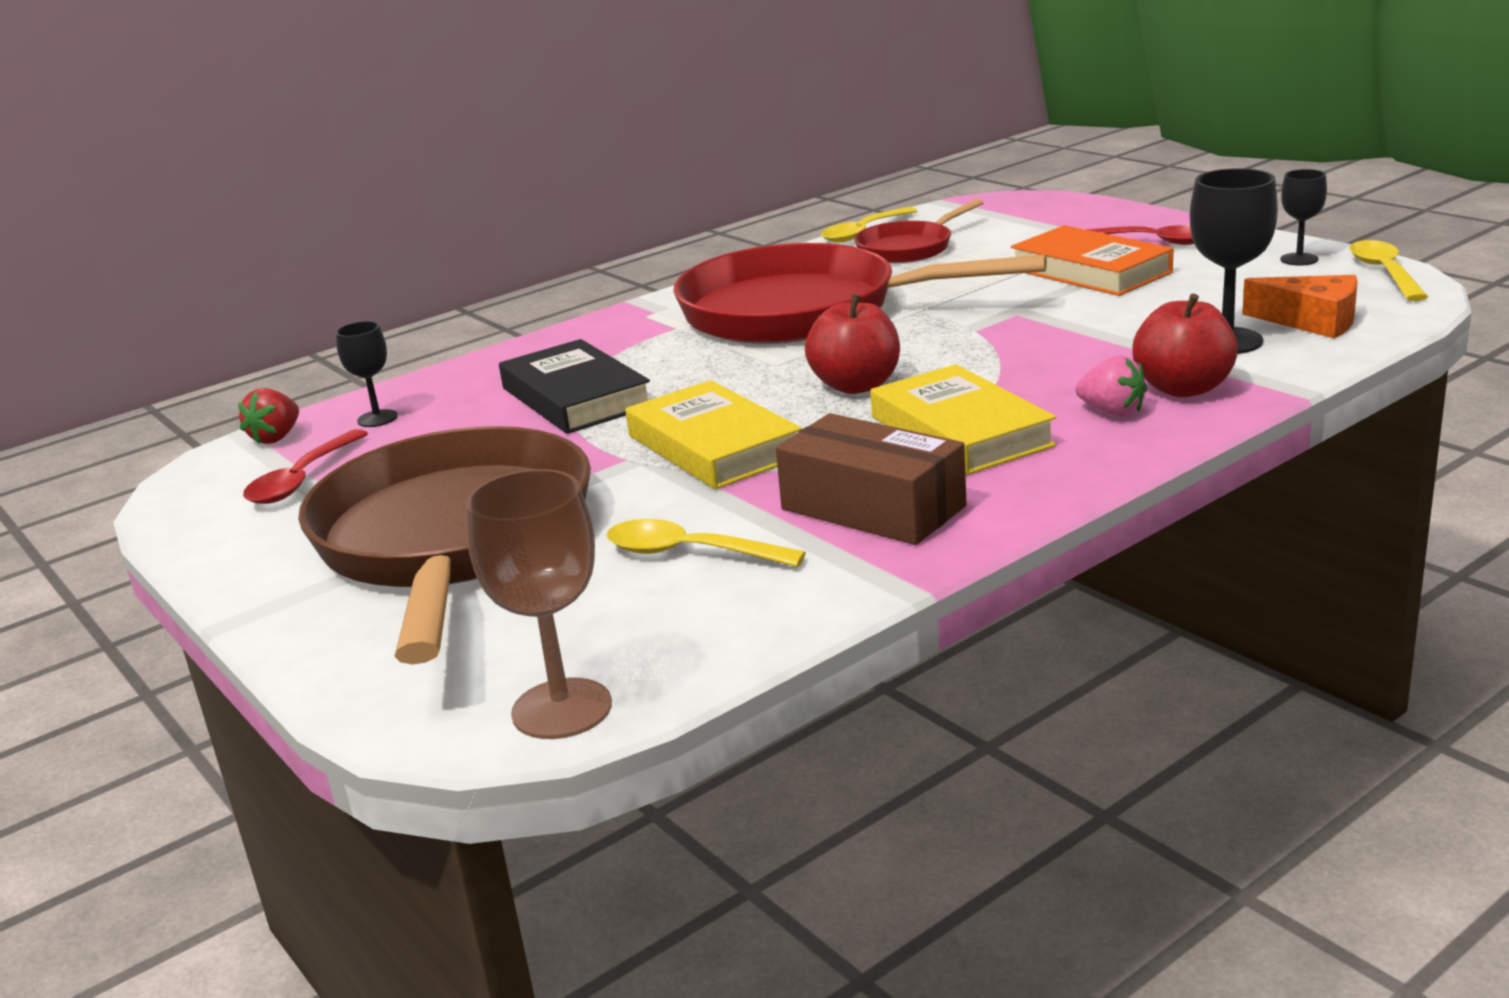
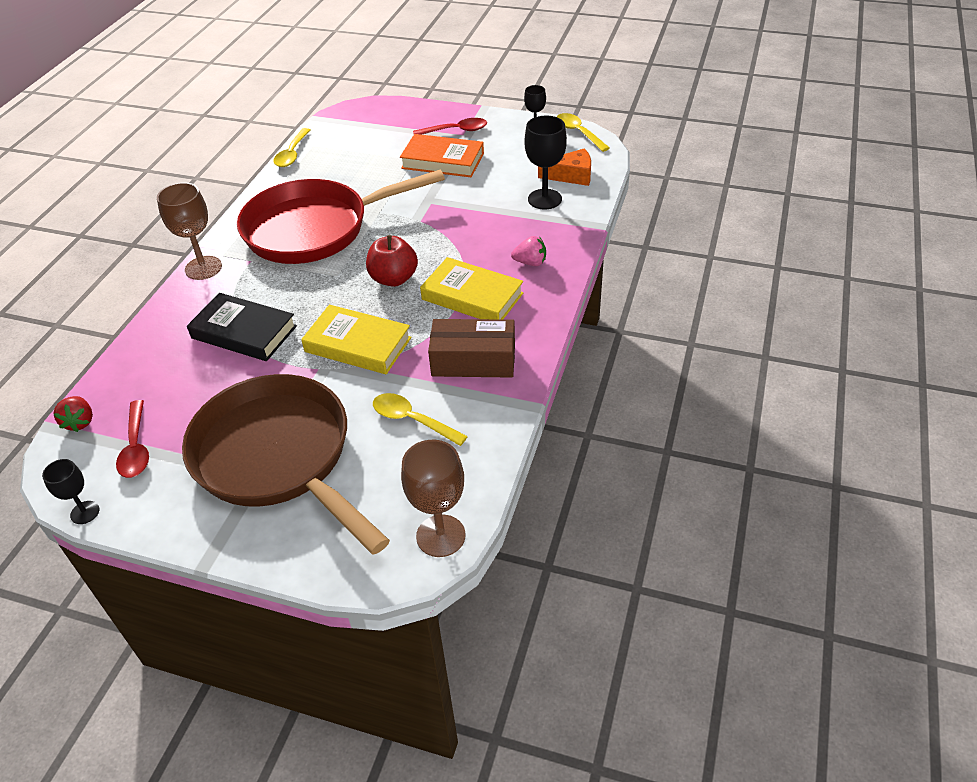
camera: 35 degrees left, 20 degrees up
(377, 418) = (133, 386): black goblet -> black goblet (85, 512)
(605, 323) = (203, 268): none -> brown goblet
(690, 553) = (412, 420): yellow spoon -> yellow spoon turned 45 degrees clockwise
(908, 248) = (330, 162): red pan -> none
(1183, 388) = (549, 238): red apple -> none

